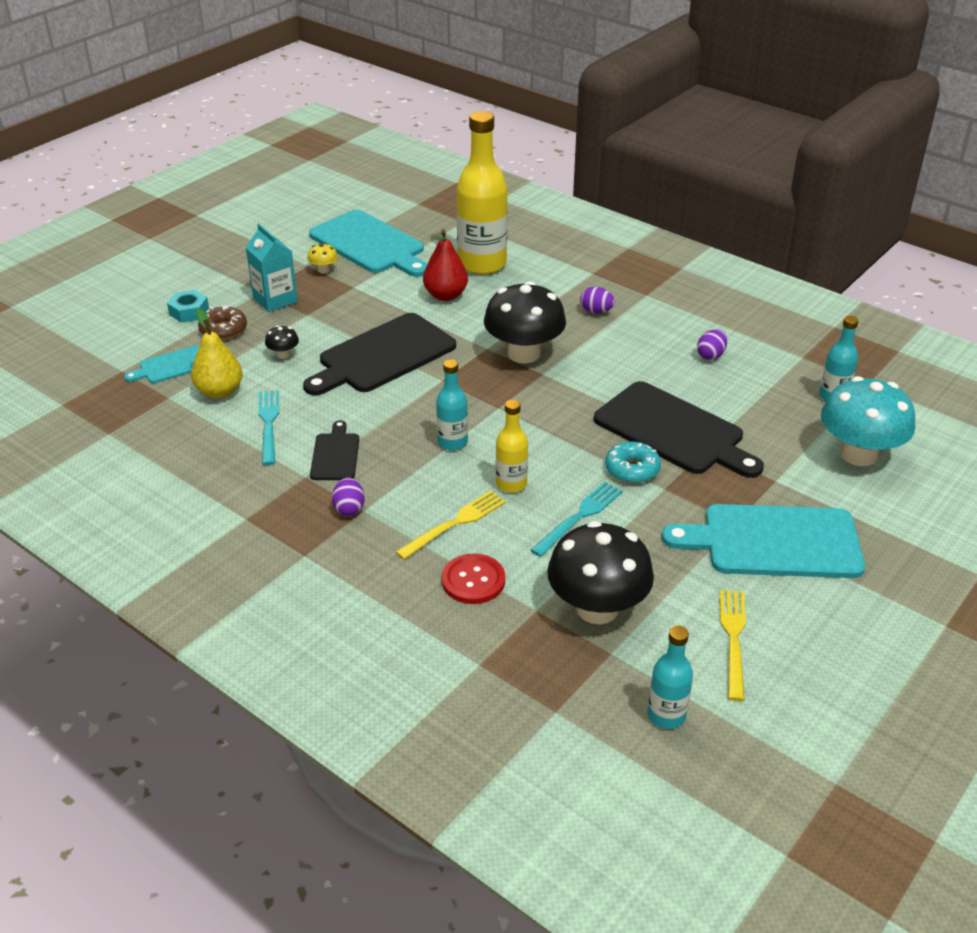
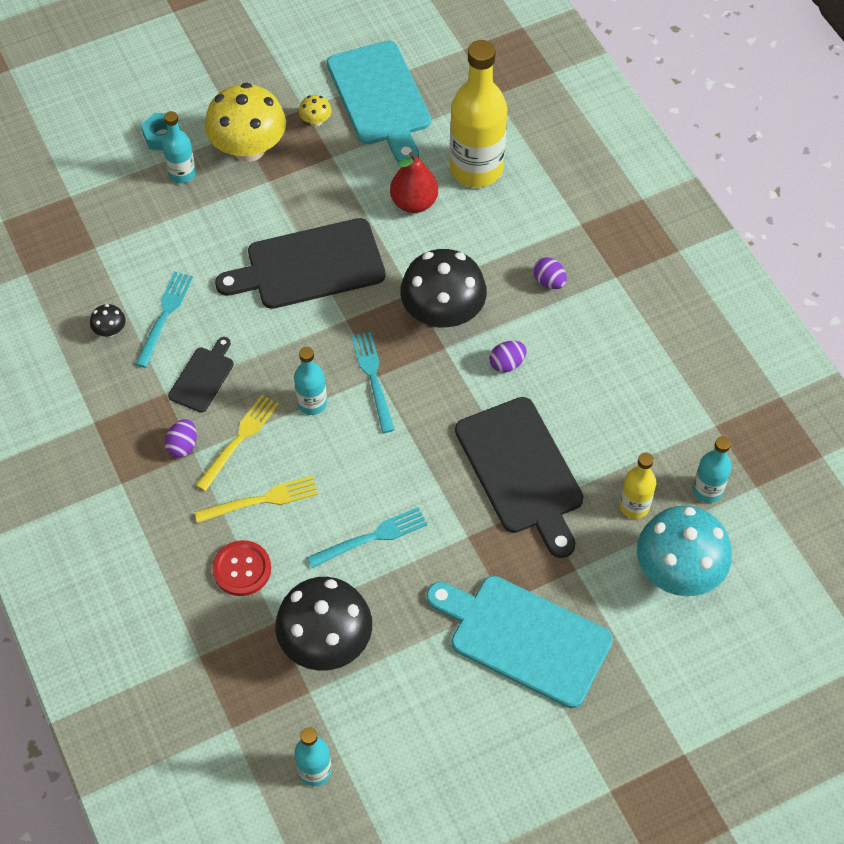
camera: 25 degrees right, 20 degrees up
(172, 366) = (115, 206): turquoise cutting board -> none
(220, 391) = (141, 257): yellow pear -> none
(223, 329) = (182, 174): brown donut -> turquoise bottle
(275, 300) = (249, 149): turquoise carton -> yellow mushroom
(283, 354) = (220, 229): black mushroom -> black mushroom (110, 330)
(495, 410) = (373, 378): none -> turquoise fork
(511, 484) = (335, 475): yellow bottle -> yellow bottle (634, 506)
(632, 469) = (453, 502): turquoise donut -> none
(711, 355) = (623, 387): purple egg -> purple egg (507, 364)
(733, 638) = (418, 722): yellow fork -> yellow fork (239, 439)

